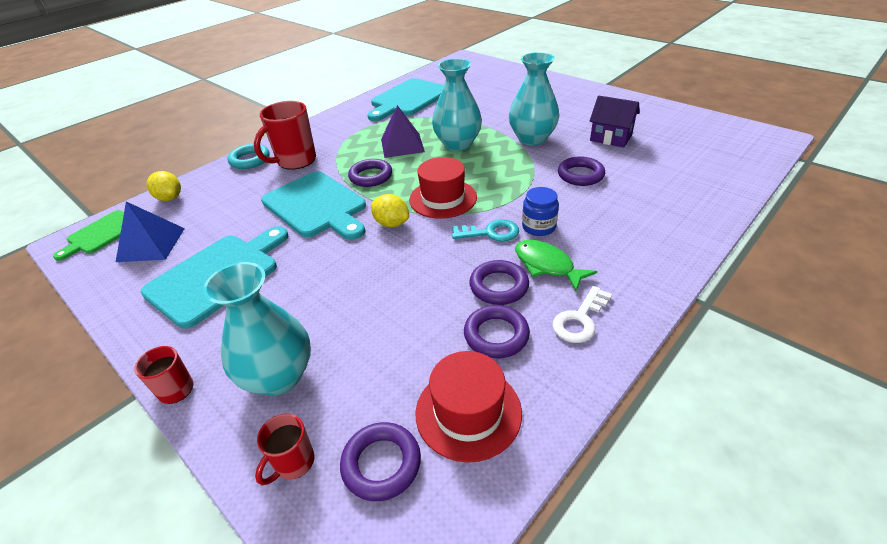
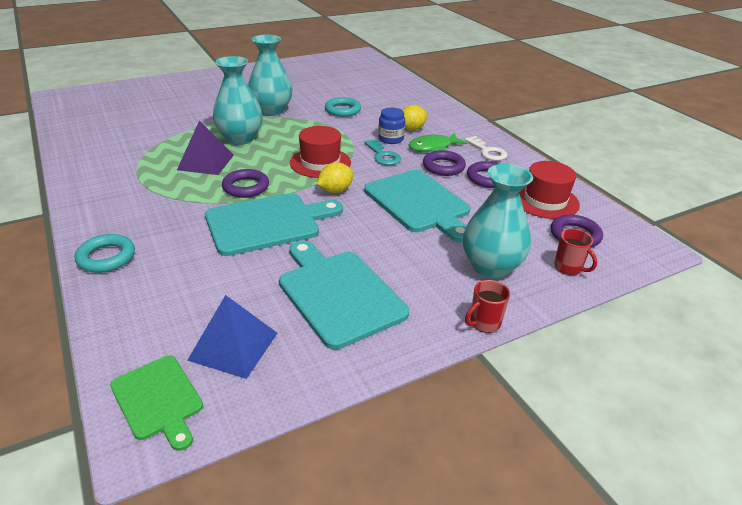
camera: 75 degrees left, 5 degrees down
(170, 198) = (128, 331): yellow lemon -> yellow lemon (411, 129)
(295, 161) = (155, 225): red mug -> none
(408, 99) = (108, 140): turquoise cutting board -> turquoise cutting board (419, 203)
(490, 232) = (383, 155): turquoise key -> turquoise key turned 135 degrees clockwise
(580, 175) = (342, 110): purple ring -> turquoise ring
(610, 138) = (306, 88): purple house -> none

